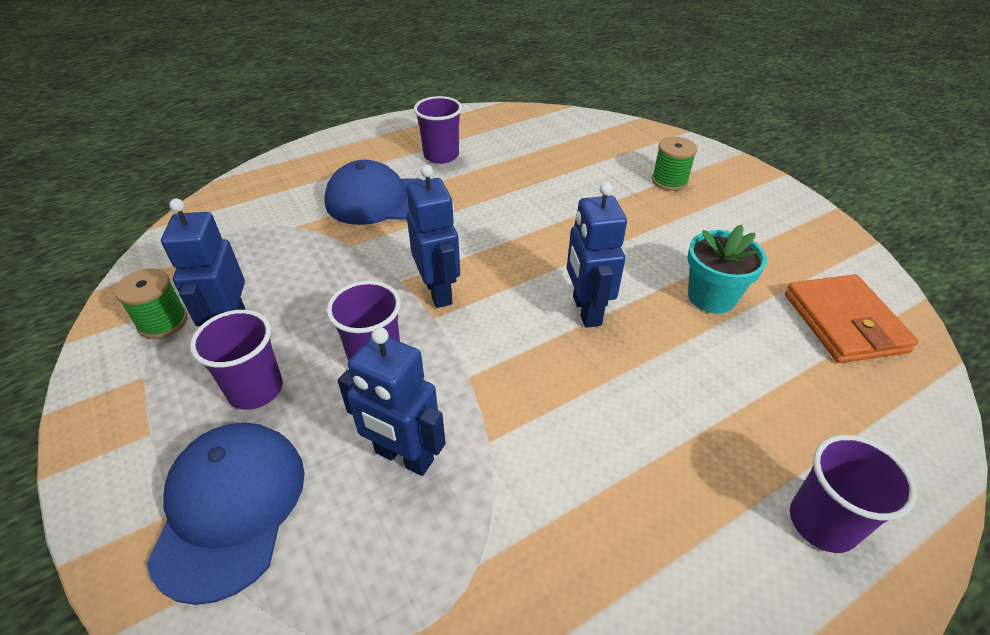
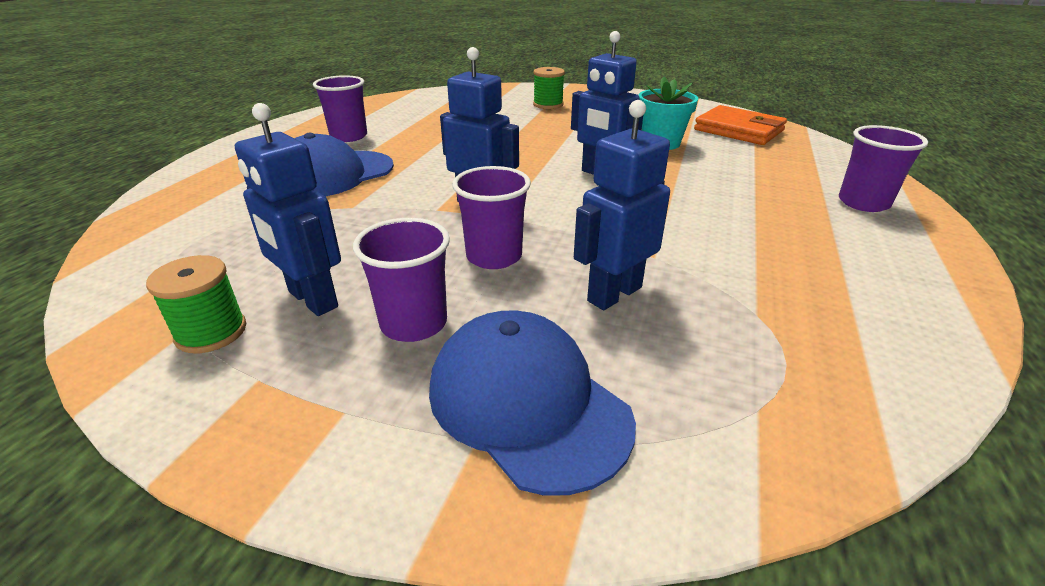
camera: 40 degrees left, 10 degrees down
(403, 457) = (614, 294): blue robot -> blue robot turned 150 degrees clockwise

